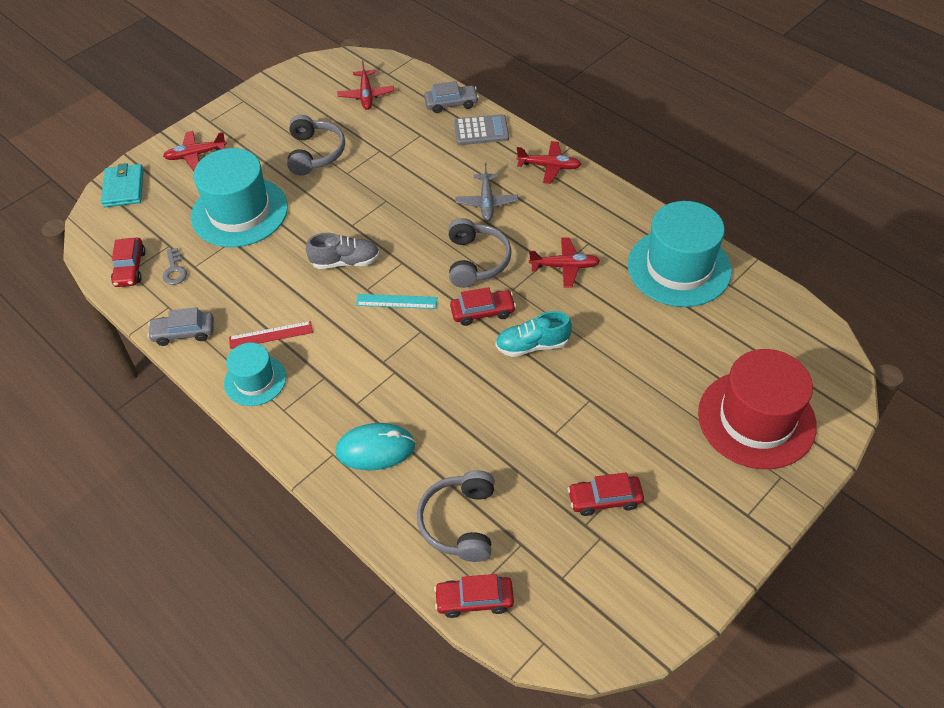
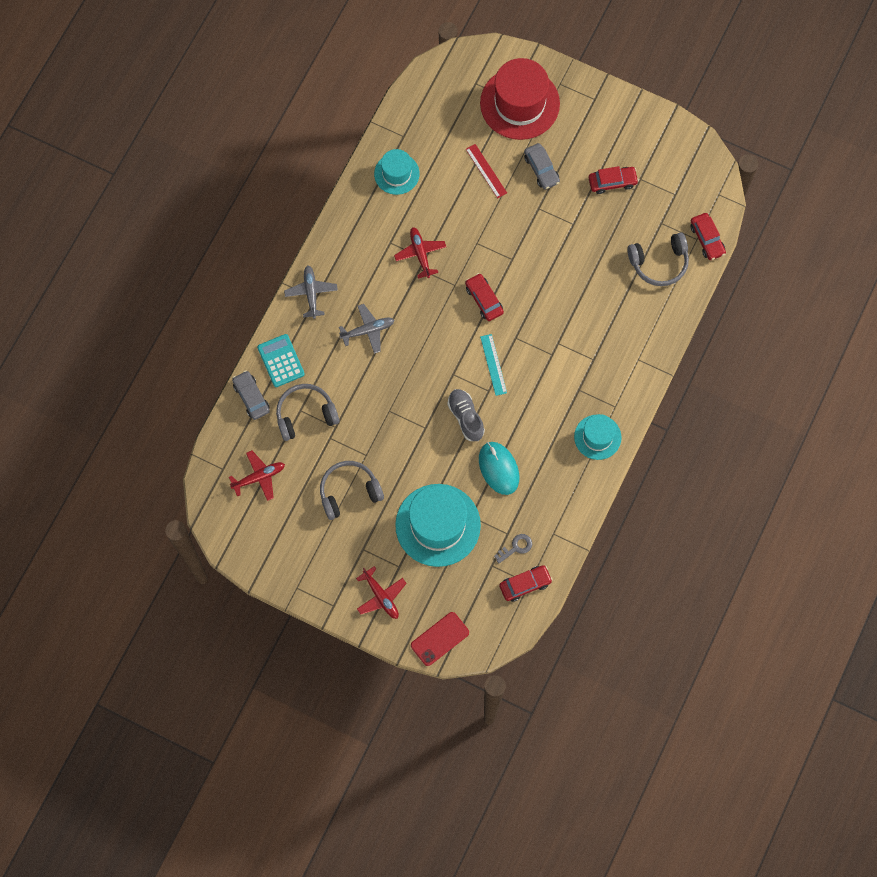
camera: 110 degrees left, 20 degrees up
(124, 188) = (440, 639): turquoise wallet -> red phone
(184, 333) = (573, 509): grey car -> grey car (541, 169)
(271, 335) = (554, 444): red ruler -> red ruler (486, 171)
(375, 449) = (625, 333): turquoise mouse -> turquoise mouse (498, 468)
(476, 261) = (434, 319): grey headphones -> grey headphones (305, 414)
(481, 131) = (281, 361): grey calculator -> turquoise calculator
(532, 345) = (503, 257): turquoise shoe -> none
(549, 166) = (311, 293): red plane -> grey plane
(605, 499) = (612, 182): red car -> red car turned 75 degrees counterclockwise
(679, 267) = (396, 174): turquoise hat -> turquoise hat, size x0.56

